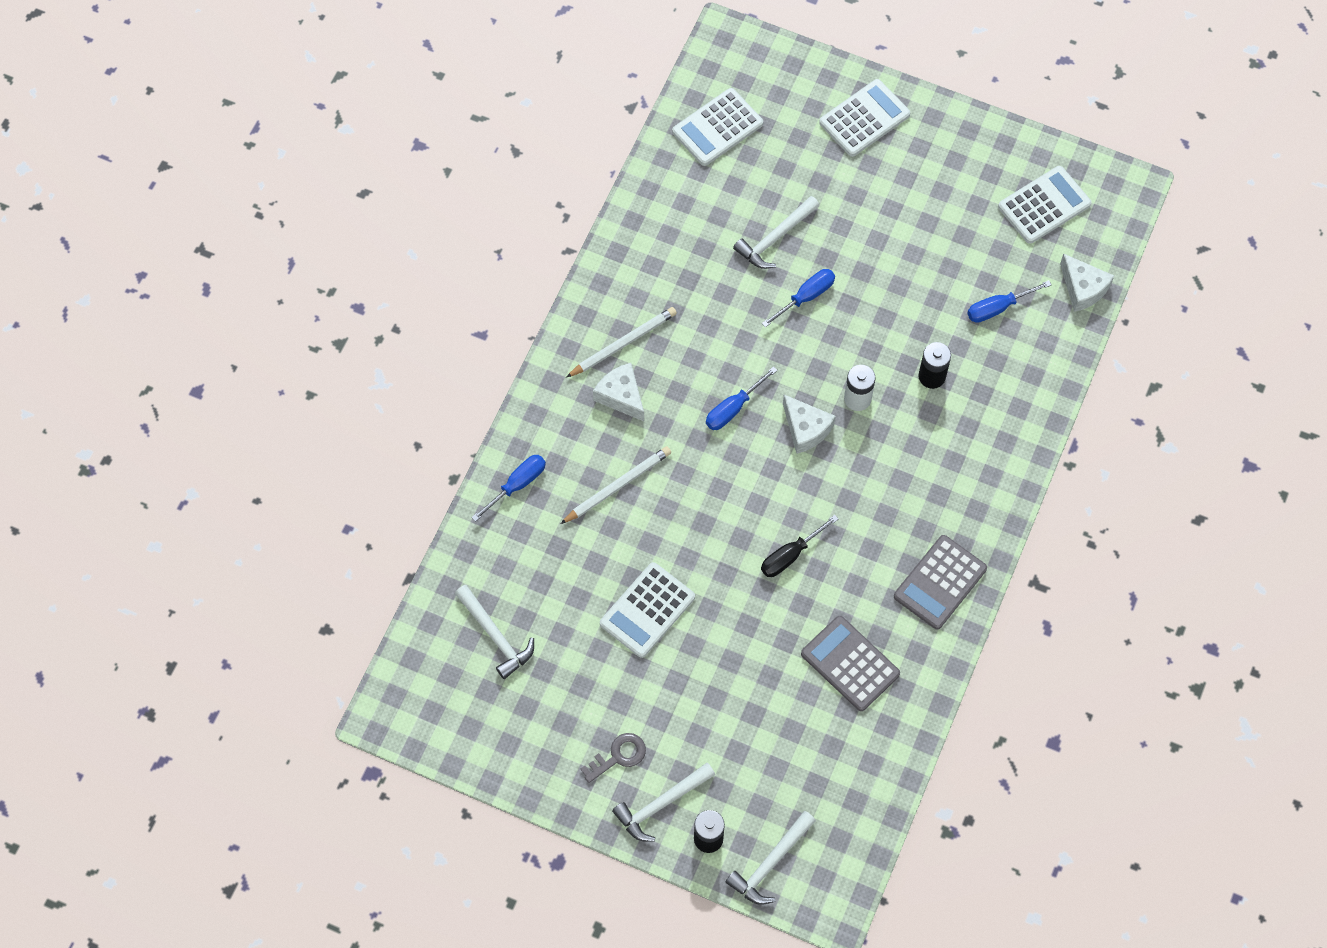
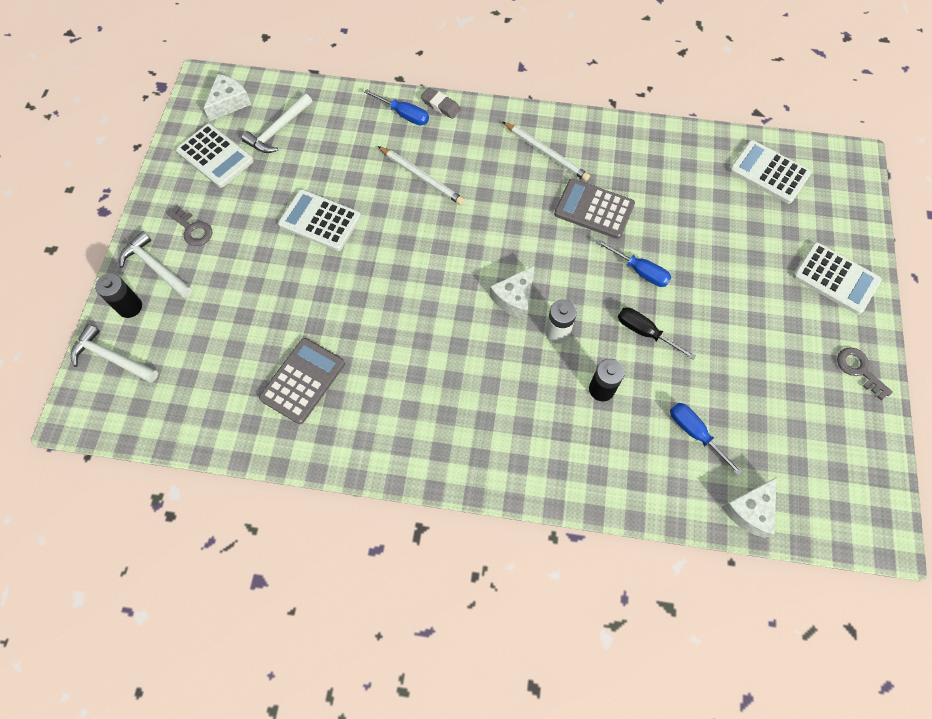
camera: 75 degrees right, 0 degrees up
(516, 440) = (440, 105): none -> grey eraser
(621, 396) = (500, 162): white cheese -> white cheese (229, 103)
(733, 408) = (516, 240): blue screwdriver -> none
(775, 238) = (685, 236): white hammer -> none
(790, 555) = (393, 312): black screwdriver -> black screwdriver (645, 332)
(940, 582) = (397, 440): grey calculator -> grey calculator (594, 209)
(968, 140) = (859, 370): none -> grey key
(1044, 205) = (824, 454): white calculator -> white calculator (215, 156)

